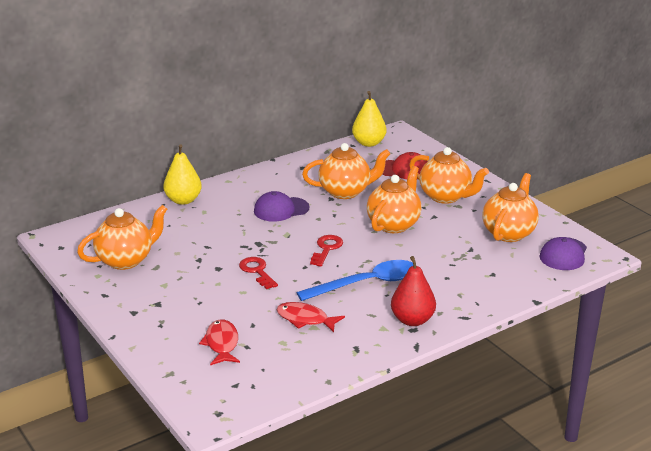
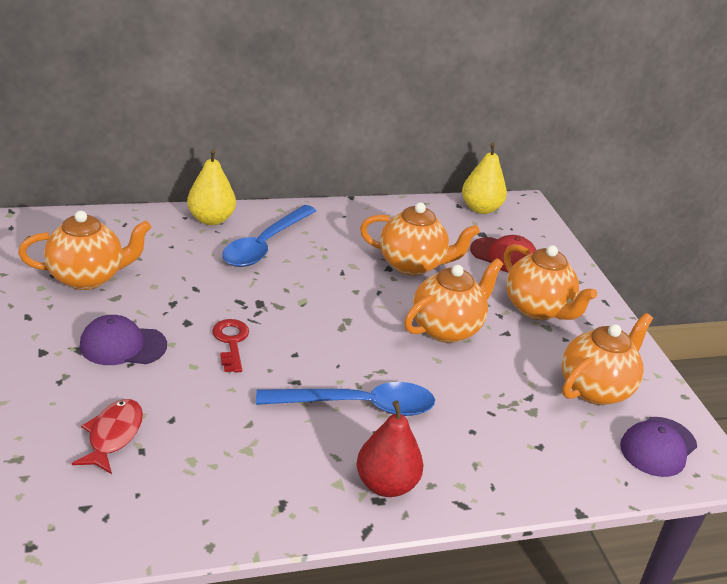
camera: 15 degrees right, 5 degrees up
(234, 206) = (265, 245): none -> blue spoon
(281, 209) = (317, 265): purple cap -> purple cap (123, 345)
(305, 319) = (244, 434): red fish -> none
(326, 249) = (338, 337): red key -> none

